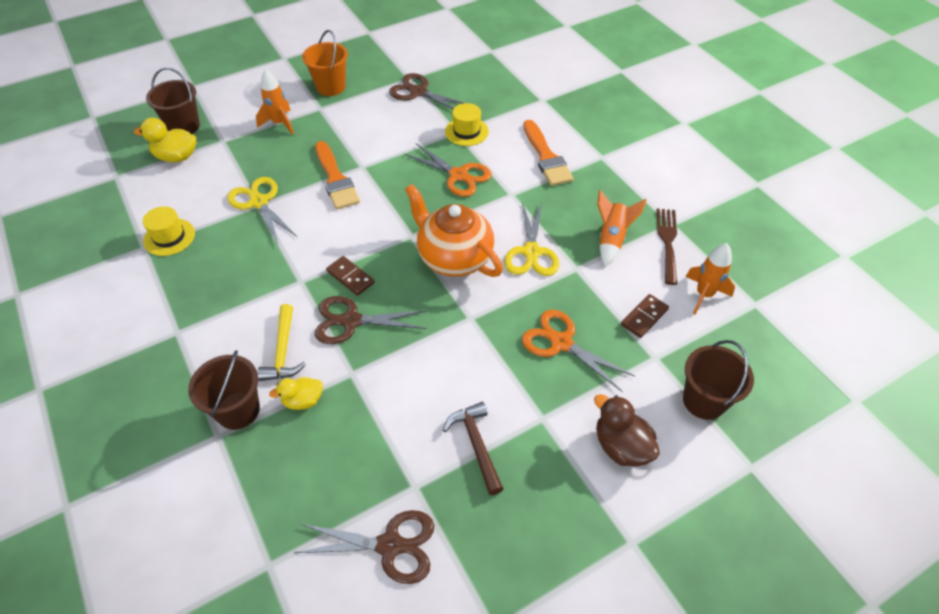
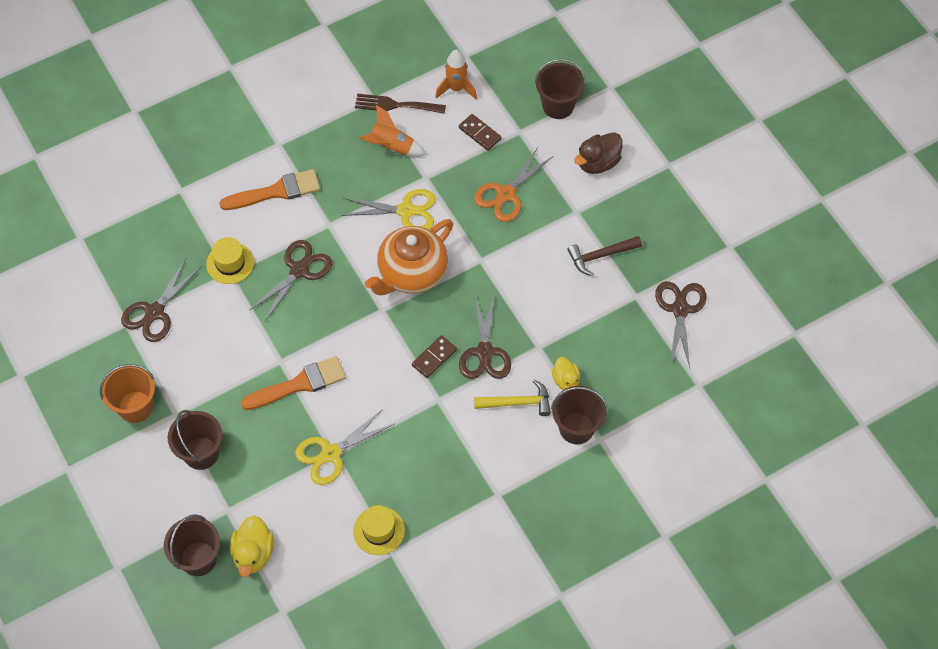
camera: 90 degrees left, 10 degrees up
(280, 123) = (201, 453): orange rocket -> brown bucket
(458, 175) = (299, 270): orange scissors -> brown scissors

